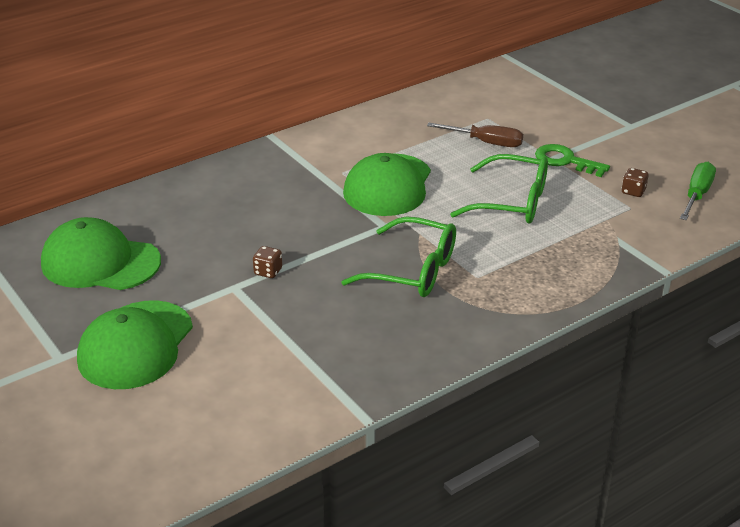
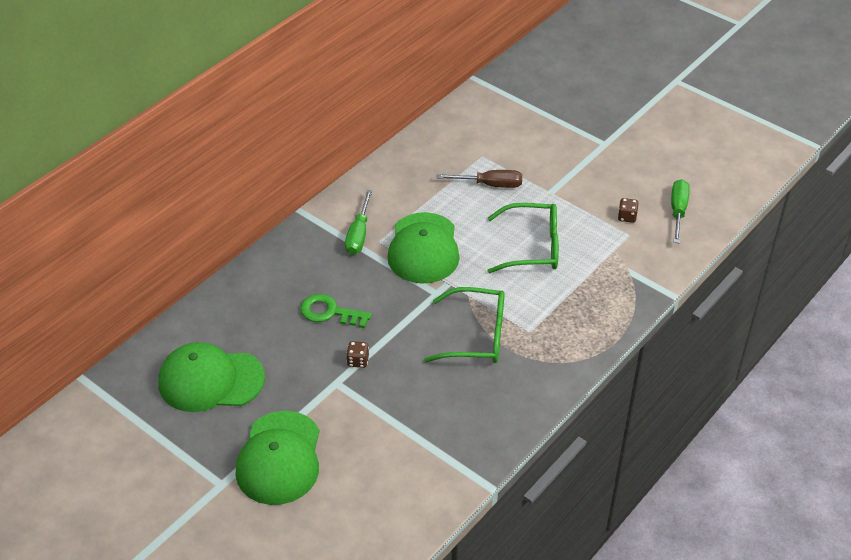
camera: 15 degrees left, 10 degrees up
(322, 164) = (358, 235): none -> green screwdriver
(565, 161) = (562, 193): green key -> green key (329, 312)

